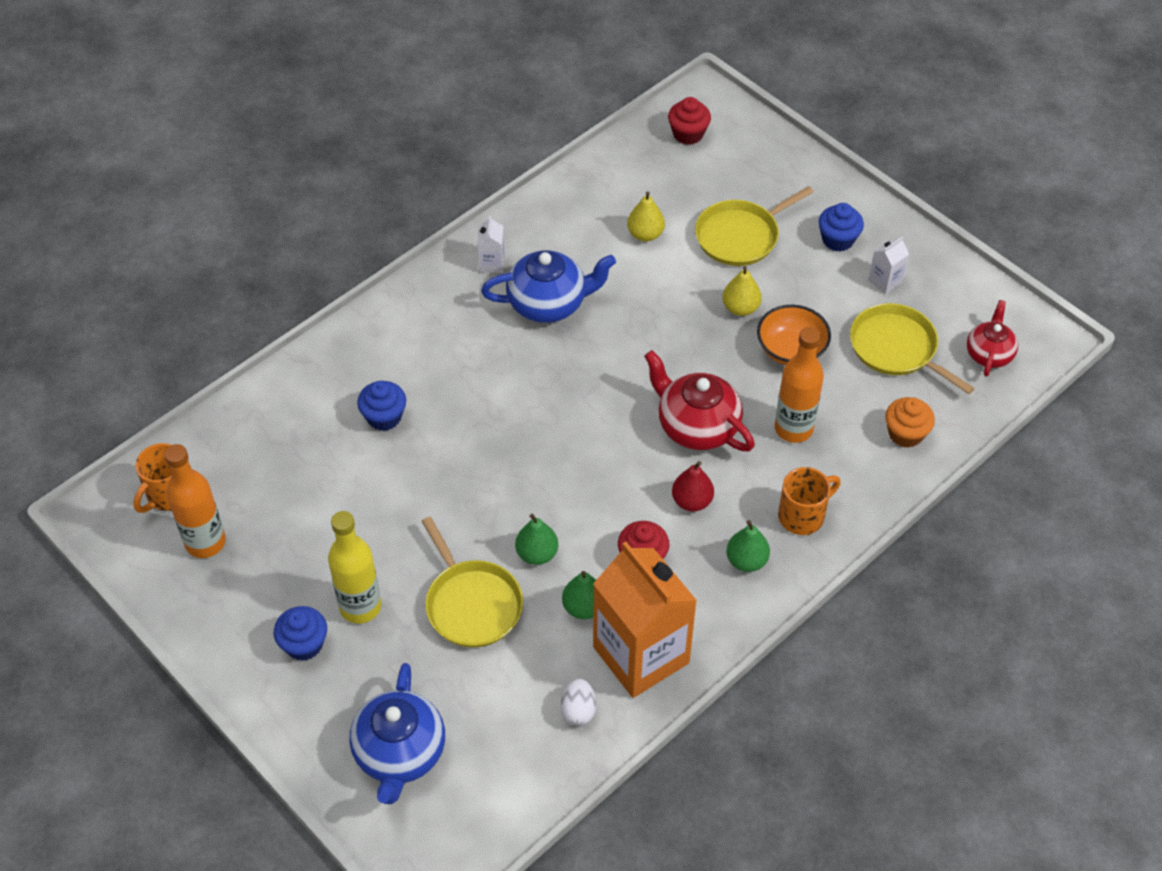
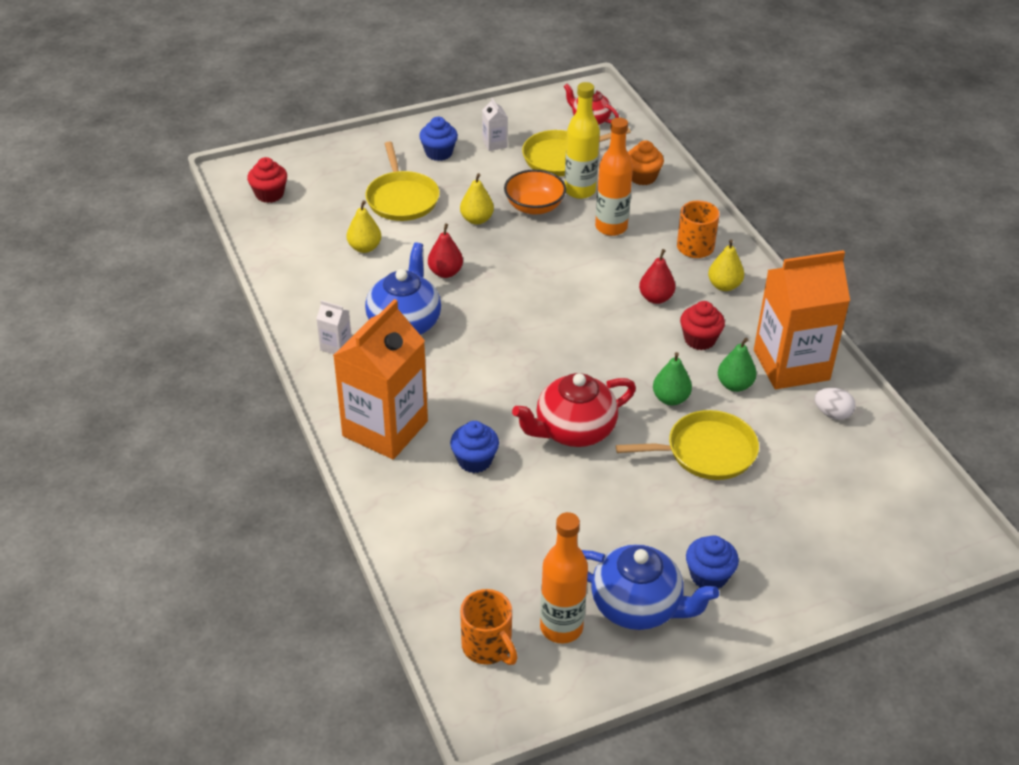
camera: 70 degrees left, 10 degrees down
(360, 607) = (682, 526): yellow bottle -> yellow bottle (580, 191)
(398, 337) = (385, 428): none -> orange carton
(399, 753) = (843, 535): blue teapot -> blue teapot (637, 606)
(640, 310) = (445, 272): none -> red pear
(697, 426) = (583, 275): red teapot -> red teapot (573, 430)
(746, 561) = (724, 285): green pear -> yellow pear

